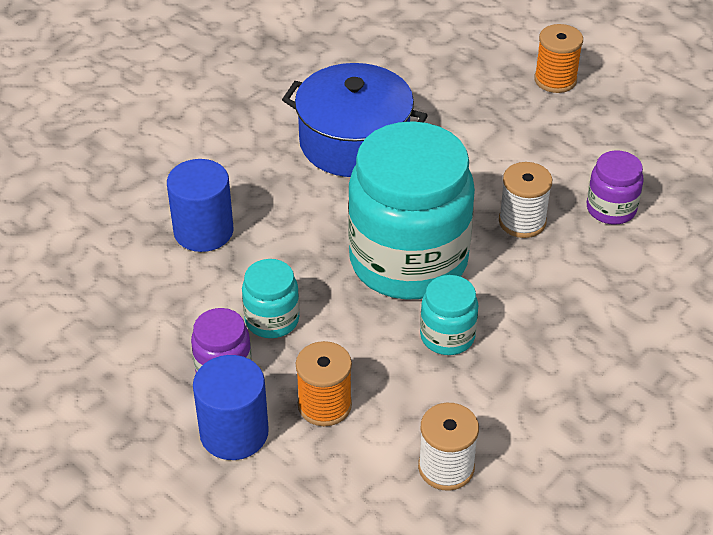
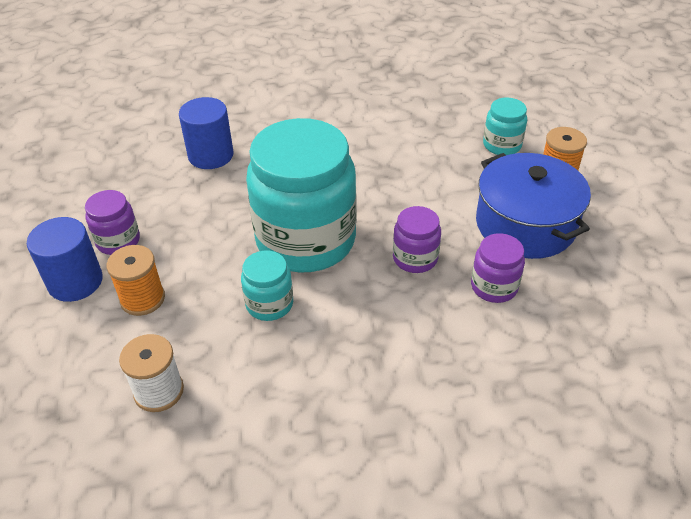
camera: 40 degrees right, 0 degrees up
(272, 320) = (181, 228): turquoise jar -> turquoise jar (502, 145)
(354, 142) = (364, 149): blue pot -> blue pot (525, 224)
(522, 221) = (415, 258): white spool -> purple jar

